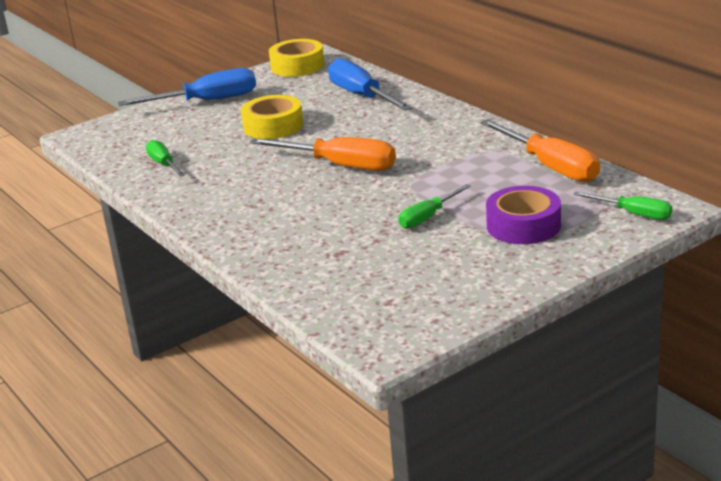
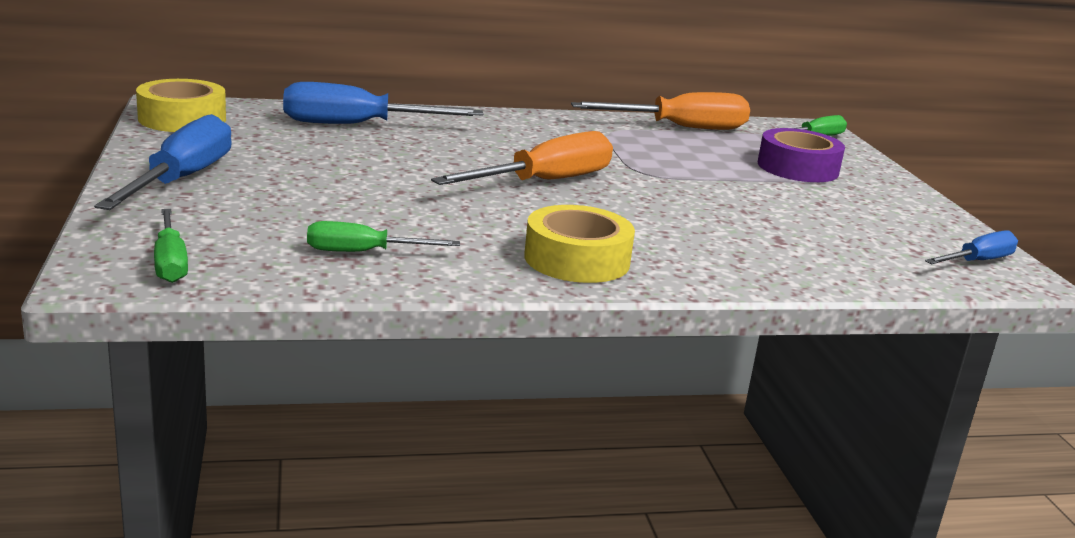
camera: 70 degrees left, 5 degrees down
(273, 126) = (359, 175): yellow tape -> yellow tape (577, 259)
(397, 327) = (977, 261): none -> blue screwdriver
(428, 217) = (736, 188): green screwdriver -> green screwdriver (170, 262)

